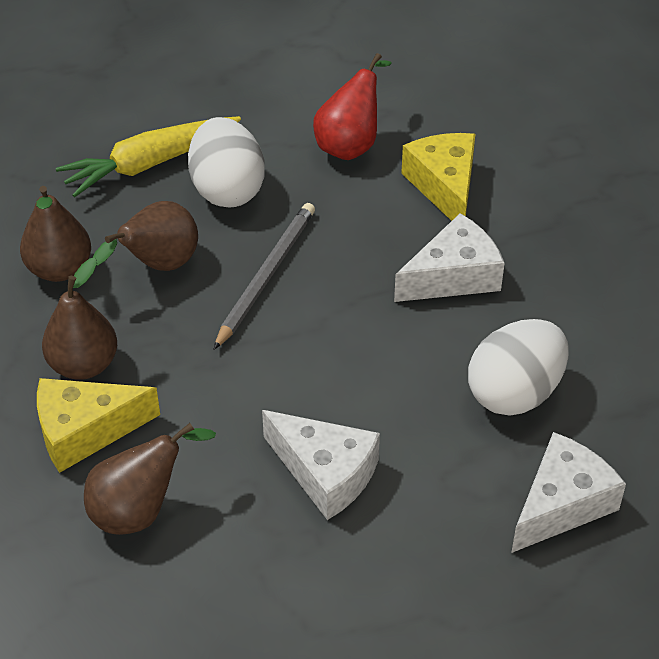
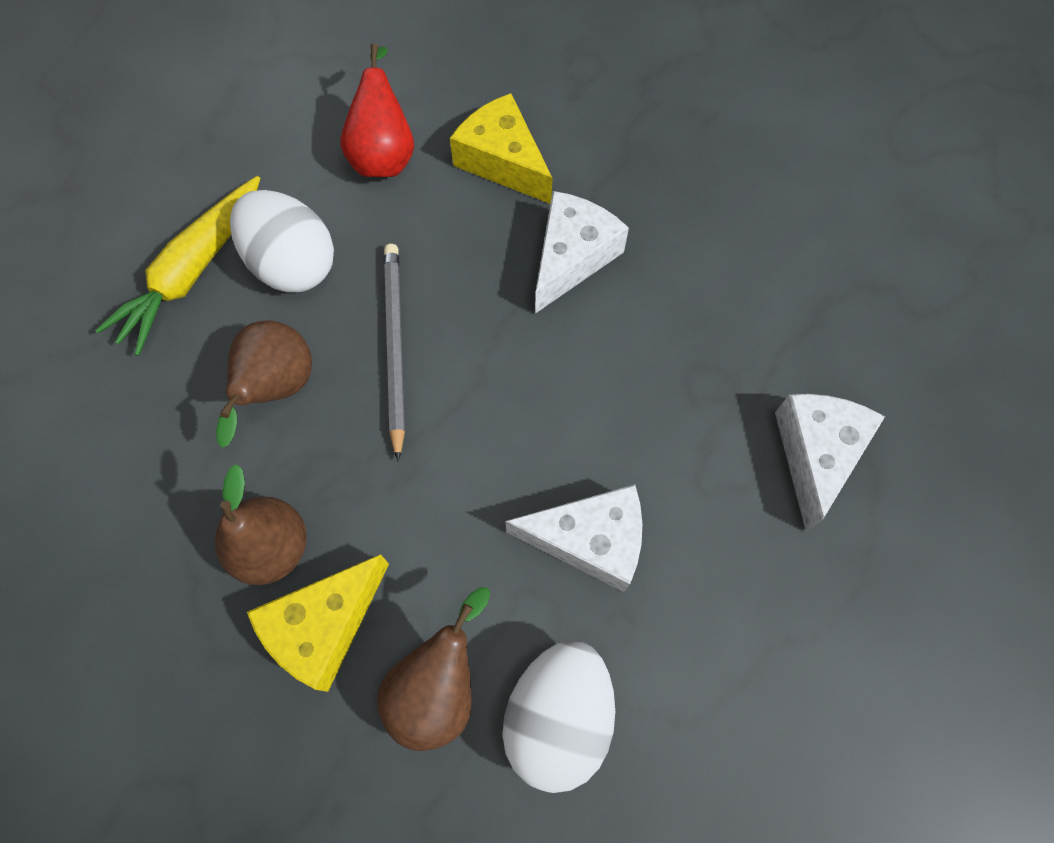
camera: 30 degrees left, 20 degrees up
(60, 269) = (174, 445): brown pear -> none
(514, 392) = (703, 357): white egg -> white egg (558, 716)

